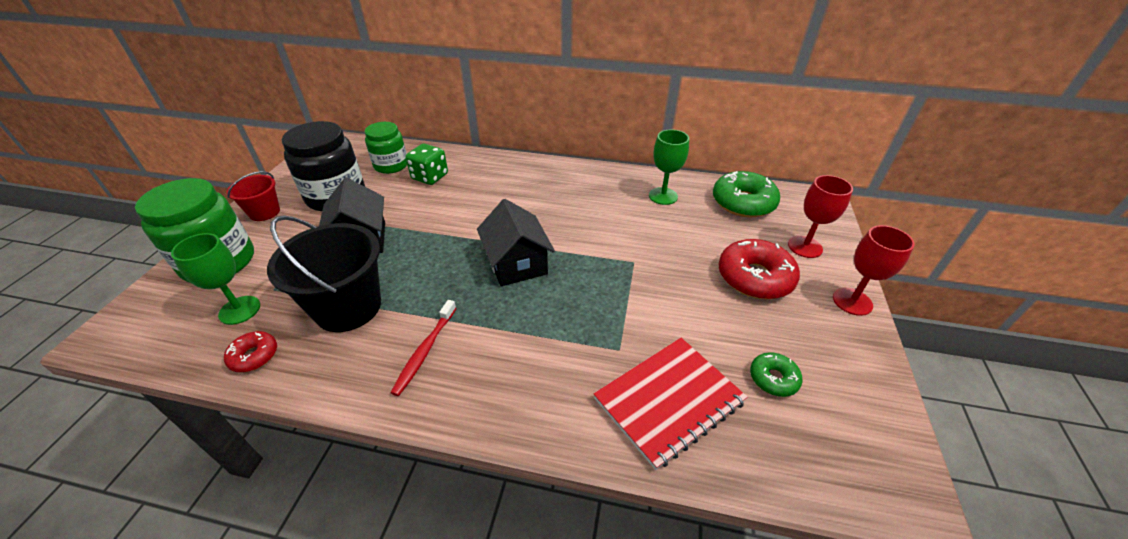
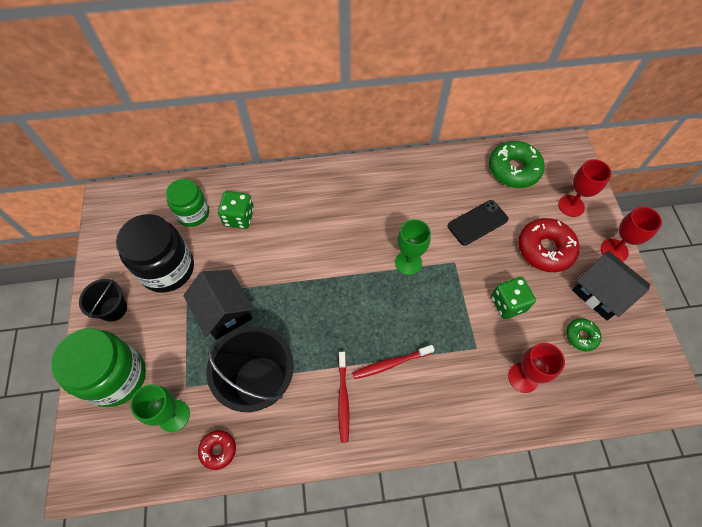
camera: 20 degrees left, 20 degrees up
(264, 212) = (113, 309): red bucket -> black bucket
(503, 333) = (390, 363): none -> red toothbrush
(517, 263) = (367, 293): black house -> black house (601, 293)
(663, 196) = (449, 181): green goblet -> green goblet (408, 262)
(668, 400) = (523, 377): red notebook -> red goblet
(679, 235) = (477, 223): none -> black phone
(682, 316) = (508, 303): none -> green dice

